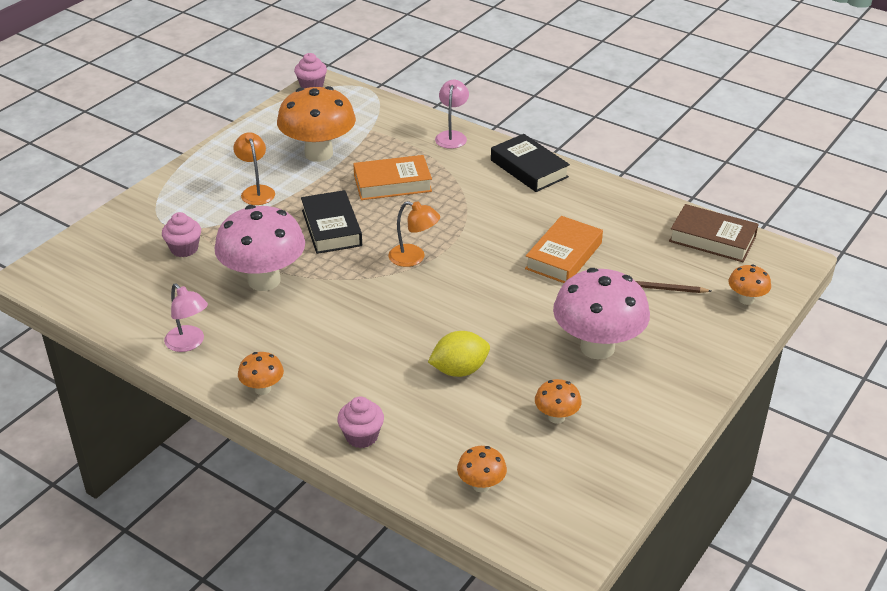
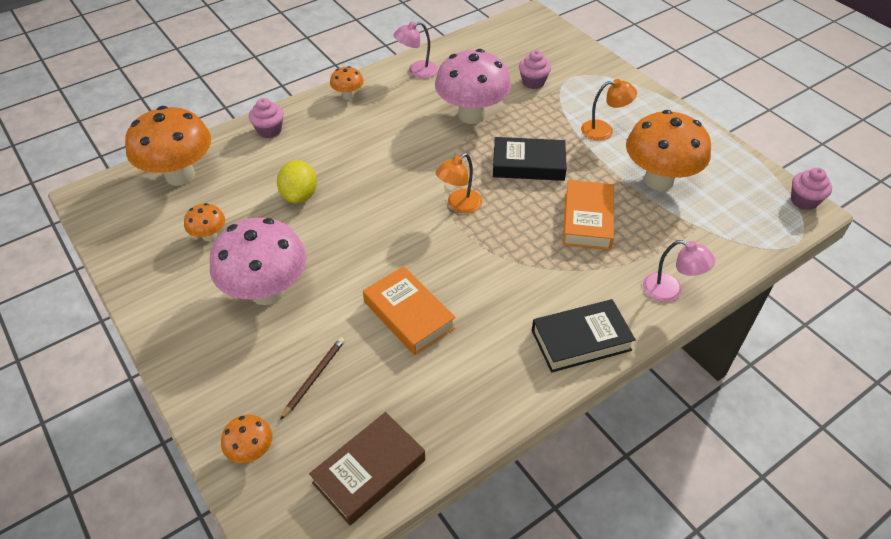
camera: 110 degrees right, 10 degrees up
(481, 485) = (180, 175): orange mushroom -> orange mushroom, size x2.16

